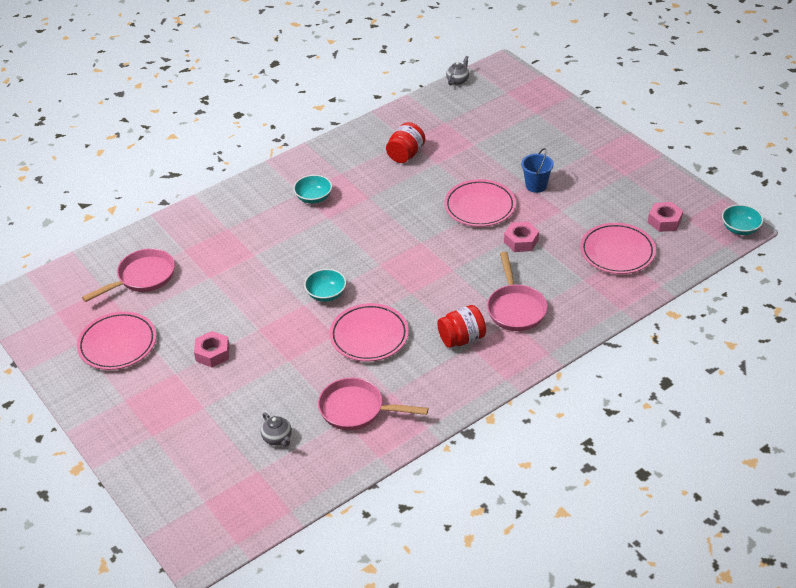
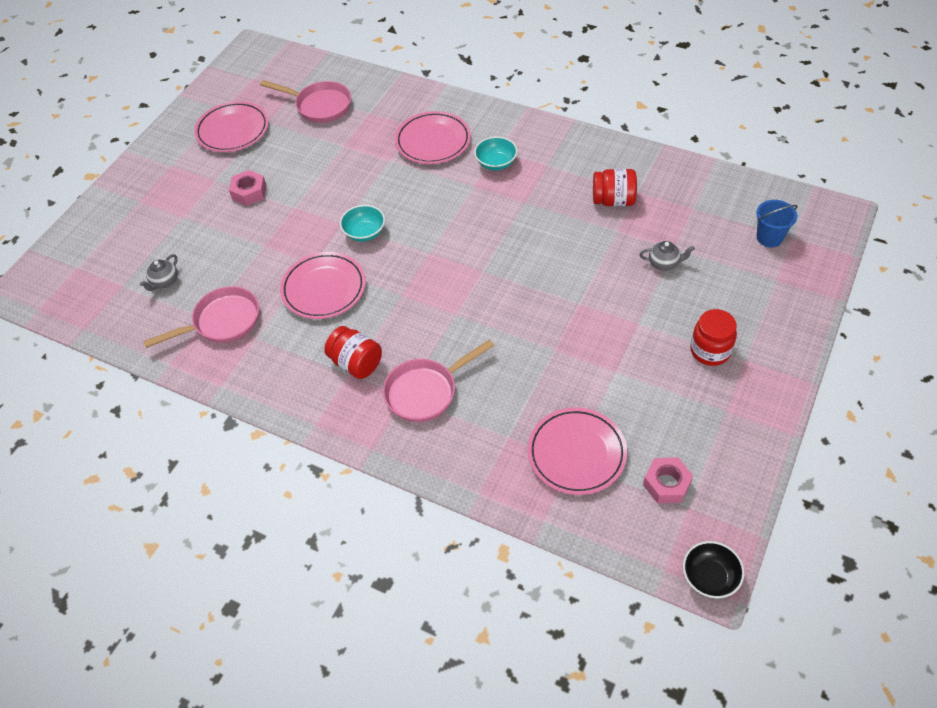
camera: 65 degrees right, 10 degrees up
(357, 410) = (222, 322): pink pan -> pink pan turned 75 degrees clockwise
(458, 81) = (776, 188): grey teapot -> grey teapot (664, 263)
(479, 207) = (571, 295): pink plate -> pink plate (433, 141)
(521, 241) = (537, 354): pink nut -> none
(536, 185) = (642, 331): blue bucket -> blue bucket (769, 237)
(573, 163) = (710, 351): none -> red jar
(740, 229) = (709, 577): turquoise bowl -> black bowl

